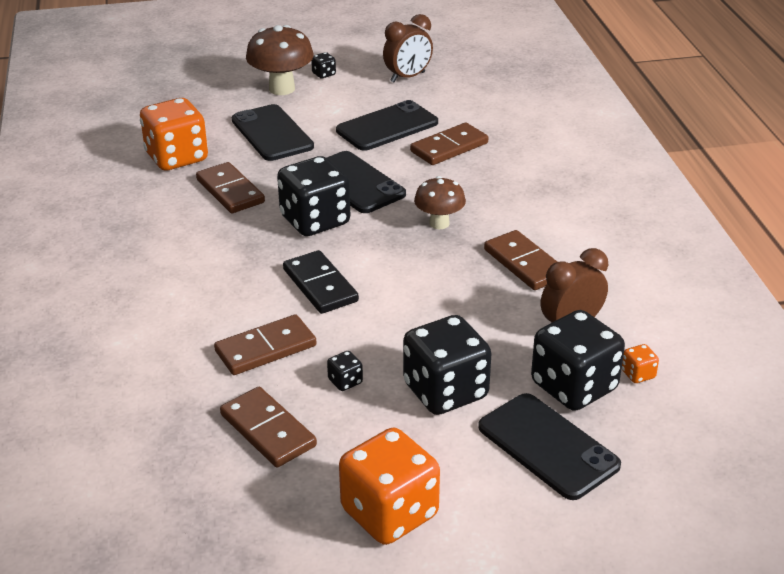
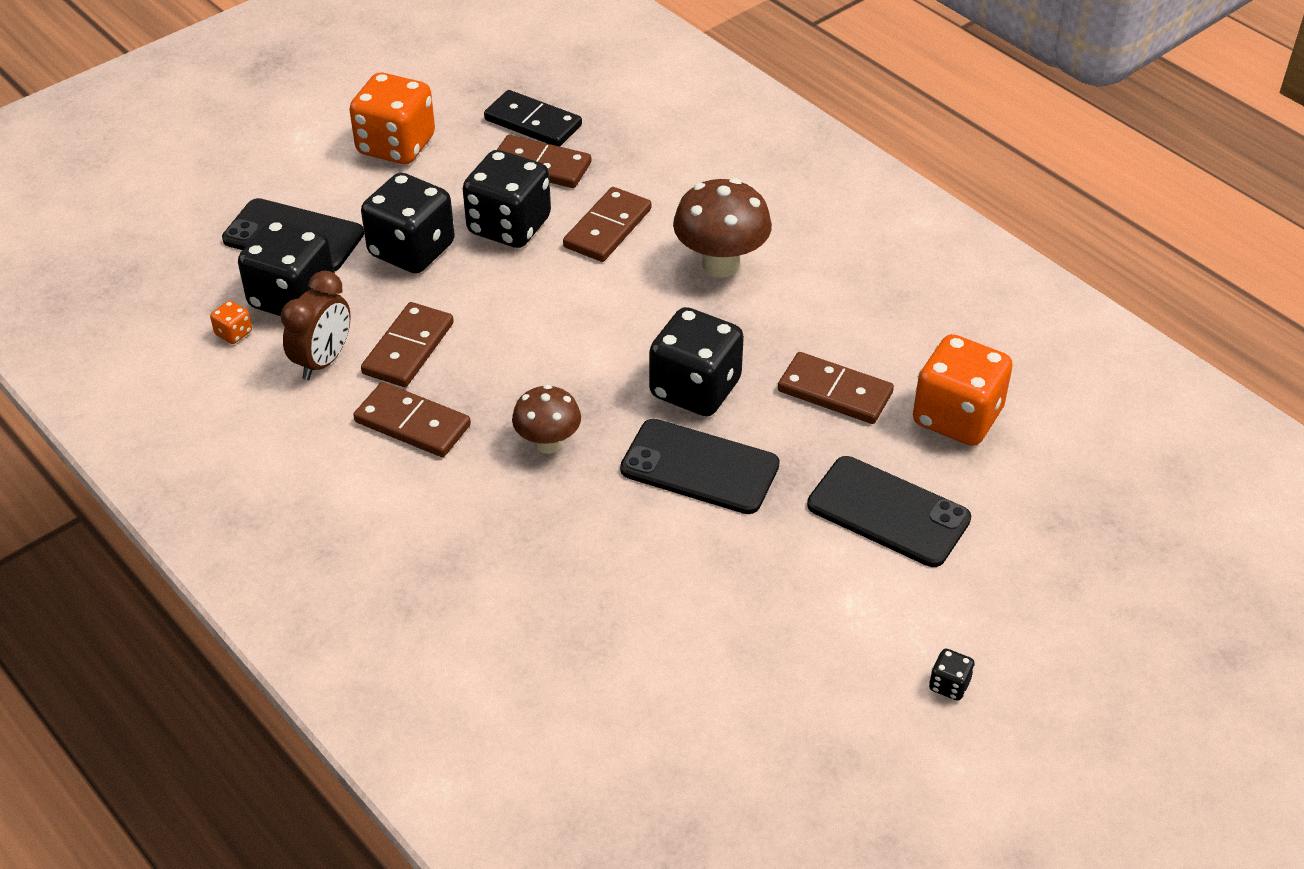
camera: 150 degrees right, 10 degrees up
(282, 89) = (974, 616): brown mushroom -> brown mushroom (720, 264)
(320, 285) = (615, 310): black domino -> black domino (533, 123)
(345, 381) = (509, 226): black dice -> black dice, size x2.44
(387, 127) = (746, 596): black phone -> none
(408, 77) = (813, 740): brown clock -> none
(449, 147) = (628, 589): brown domino -> brown domino (408, 348)

